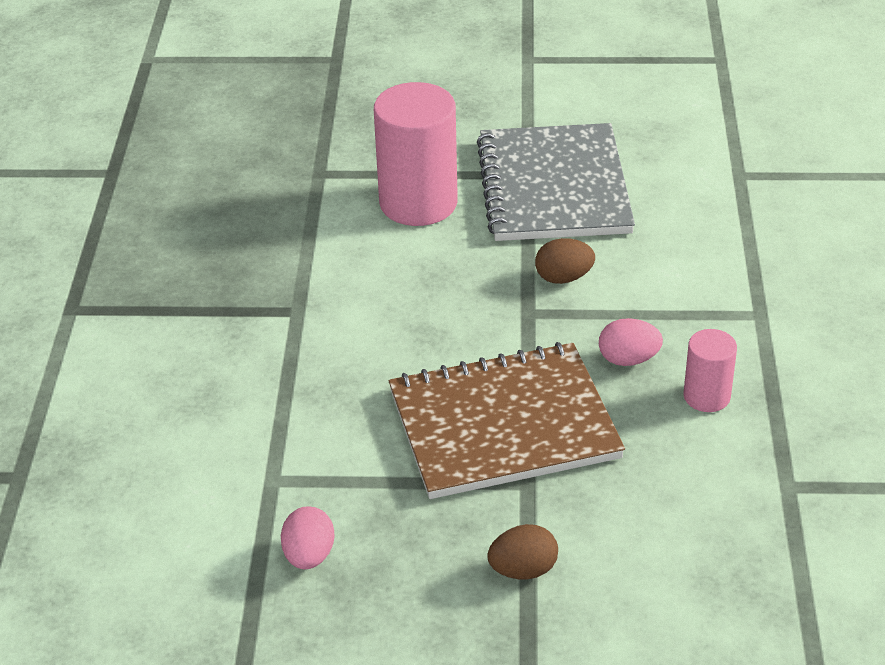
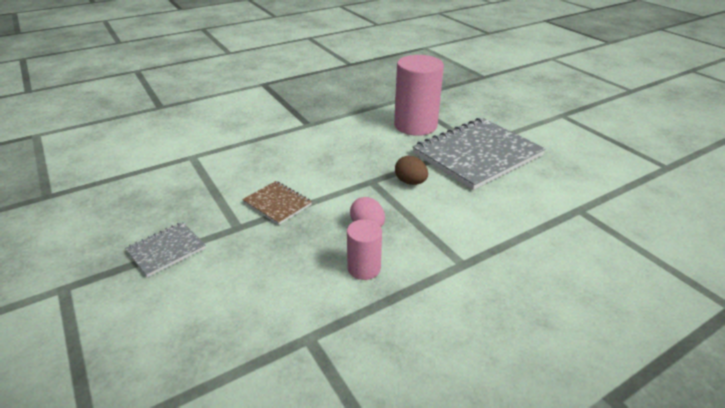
camera: 55 degrees right, 5 degrees down
(309, 556) = (145, 182): pink egg -> none
(503, 424) = (277, 204): brown notebook -> brown notebook, size x0.46
(523, 570) = (166, 250): brown egg -> grey notebook

